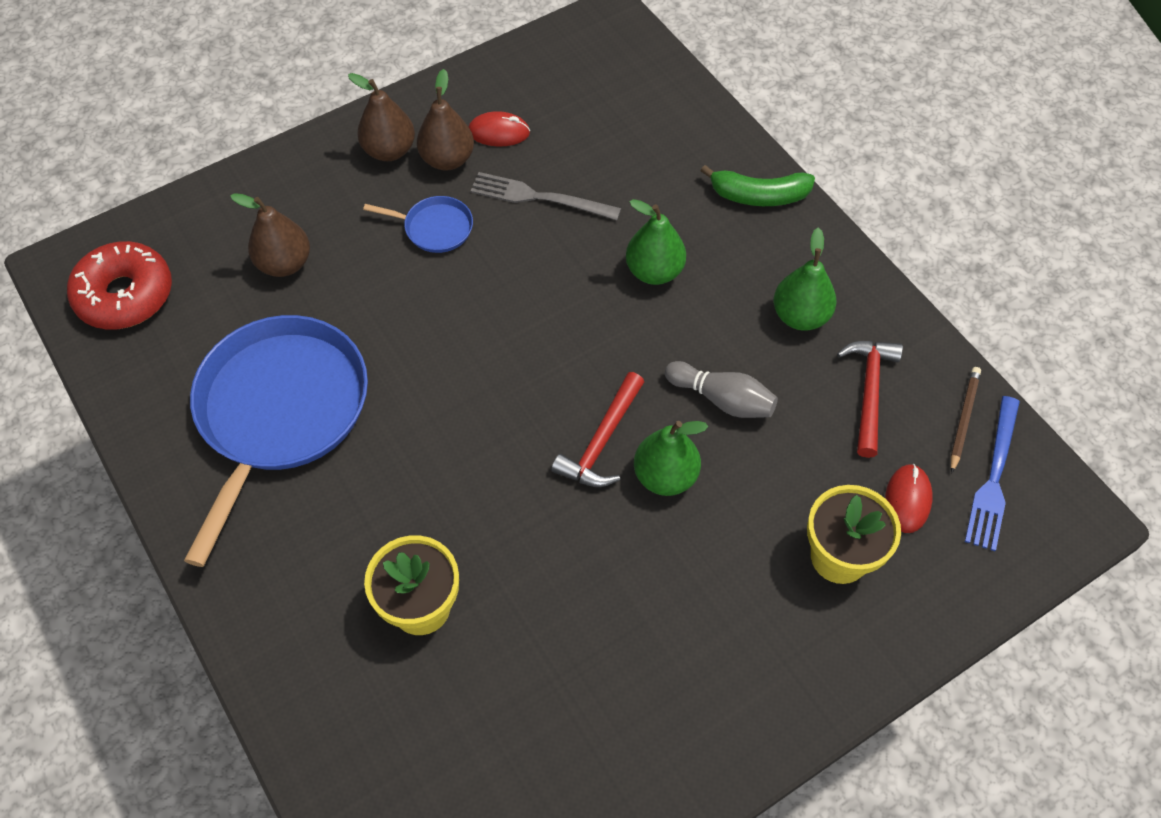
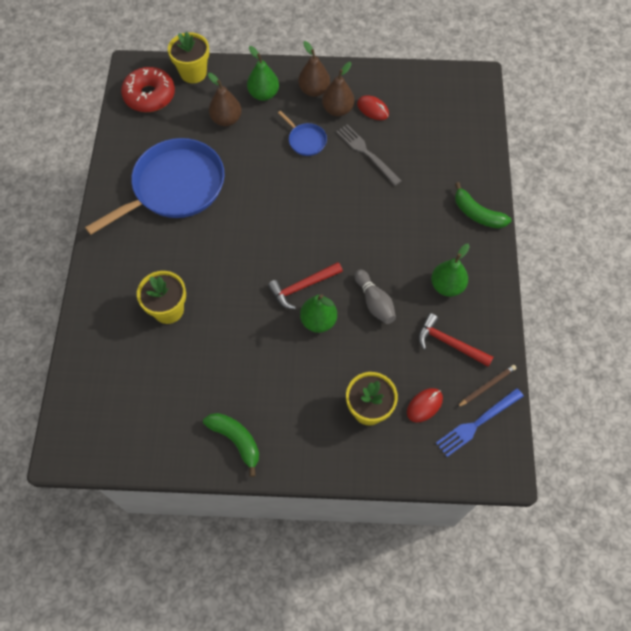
camera: 35 degrees right, 5 degrees up
(173, 223) = (193, 73): none -> yellow flower pot
(654, 271) = (393, 221): green pear -> green pear (263, 94)
(690, 736) = (236, 440): none -> green banana
(868, 392) = (449, 343): red hammer -> red hammer turned 105 degrees counterclockwise

